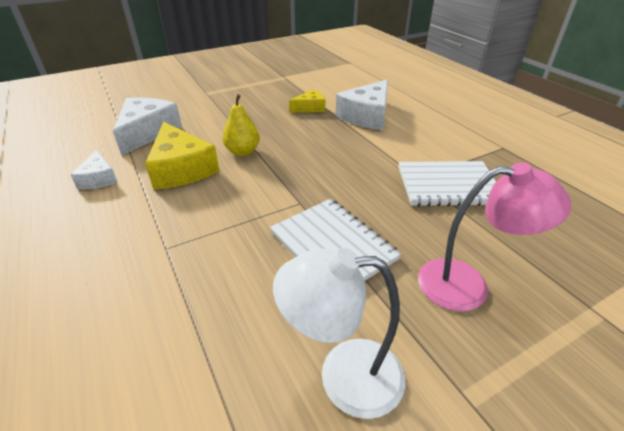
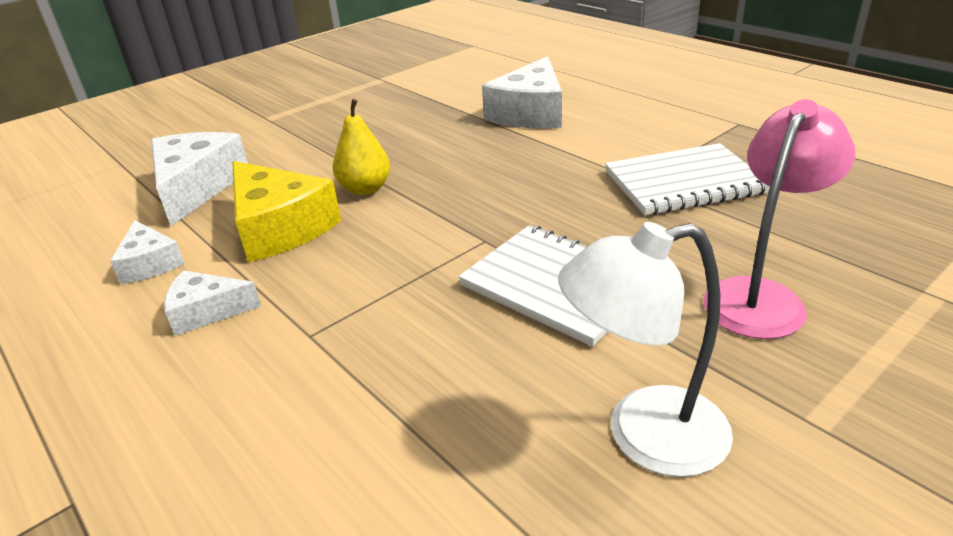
camera: 10 degrees left, 5 degrees down
(115, 218) = (207, 311): none -> white cheese
(310, 108) = (441, 115): yellow cheese -> none
(467, 285) = (761, 296): pink lamp -> pink lamp turned 45 degrees counterclockwise

